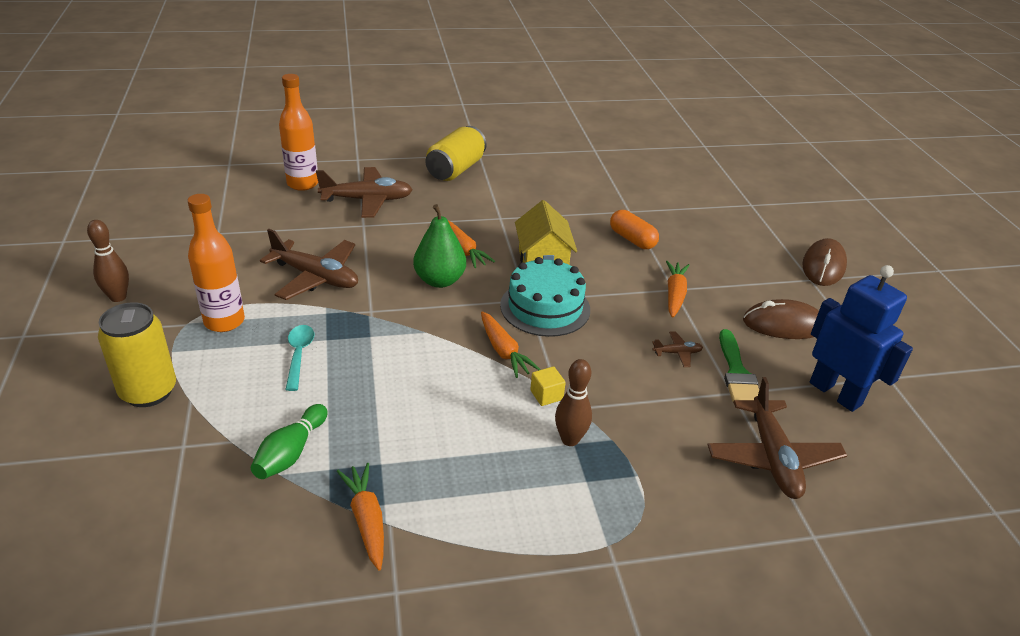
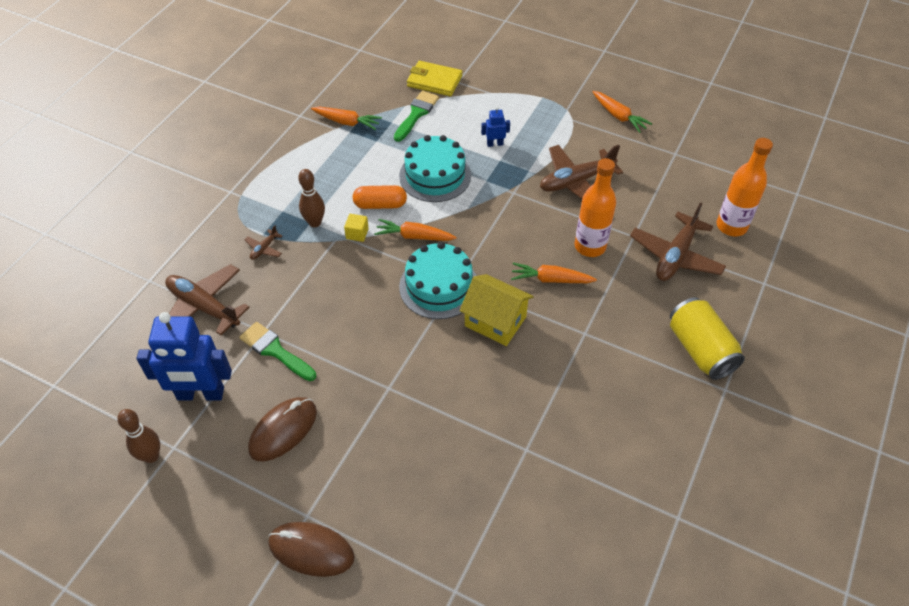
camera: 130 degrees right, 15 degrees up
(118, 297) = (619, 90): brown bowling pin -> brown bowling pin (151, 456)
(148, 391) = (512, 81): yellow can -> none
(197, 472) = (434, 81): none -> yellow wallet
(224, 321) = (556, 125): orange bottle -> orange bottle (590, 246)
(291, 452) = (416, 114): green bowling pin -> green brush
(299, 355) = (495, 144): turquoise spoon -> blue robot
(397, 378) = (435, 175): none -> turquoise cake
(439, 280) = (520, 244): green pear -> none
(632, 239) = (478, 413): orange capsule -> orange capsule (380, 204)
(674, 294) = (382, 382): orange carrot -> orange carrot (618, 116)
(677, 353) = (324, 330): brown plane -> brown plane (264, 248)
(823, 266) = (311, 550): brown mouse -> brown mouse turned 45 degrees counterclockwise

